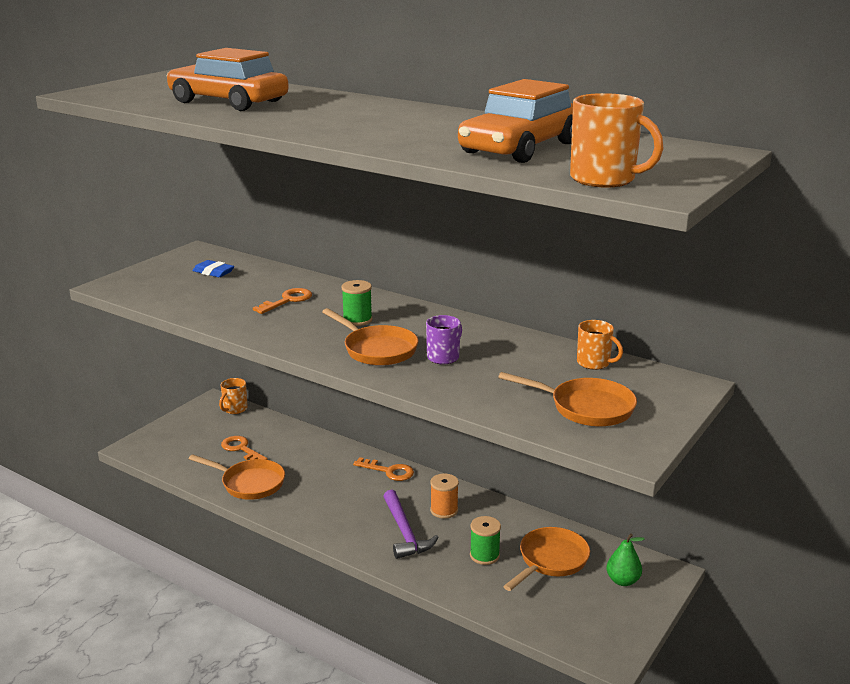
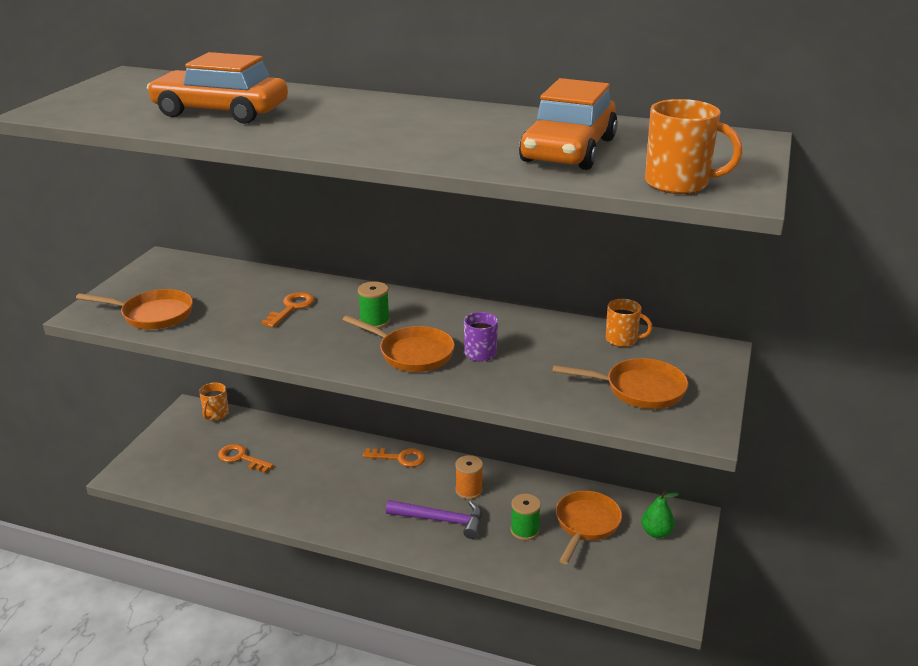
camera: 15 degrees left, 5 degrees up
(213, 272) = (194, 283): blue eraser -> none
(249, 483) = (265, 495): orange pan -> orange pan (153, 315)
(405, 532) = (441, 520): purple hammer -> purple hammer turned 45 degrees counterclockwise

